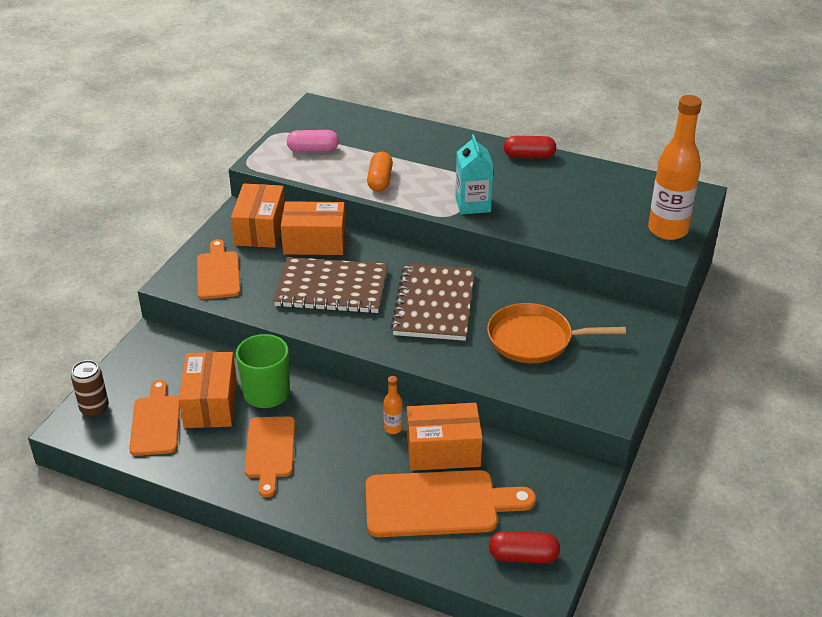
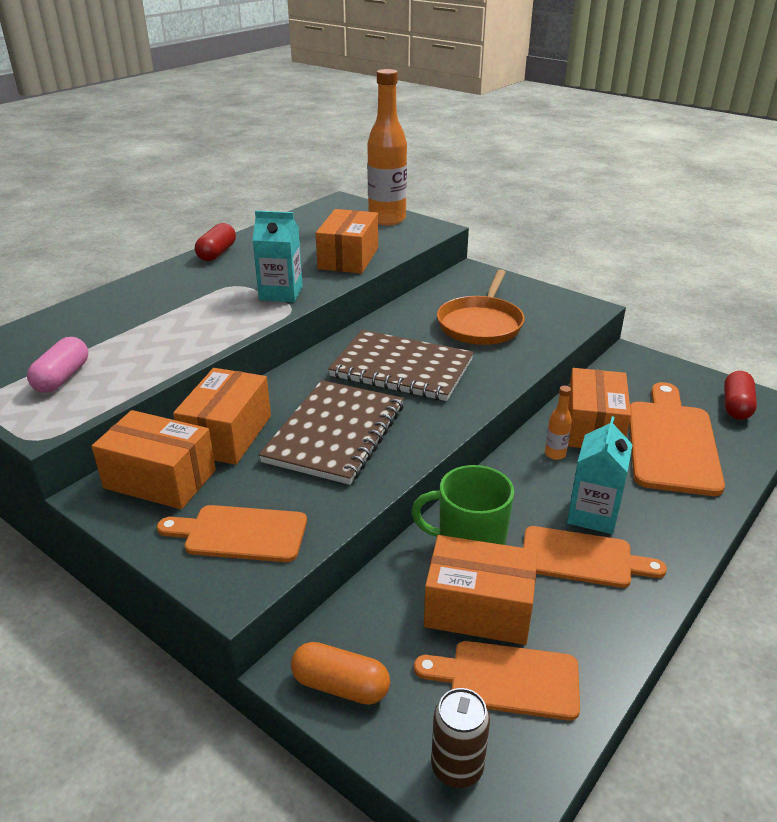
camera: 75 degrees left, 5 degrees down
(321, 454) = (593, 514): none -> turquoise carton
(380, 180) = (184, 339): orange capsule -> orange capsule (340, 686)
(560, 224) = (348, 258): none -> orange box

